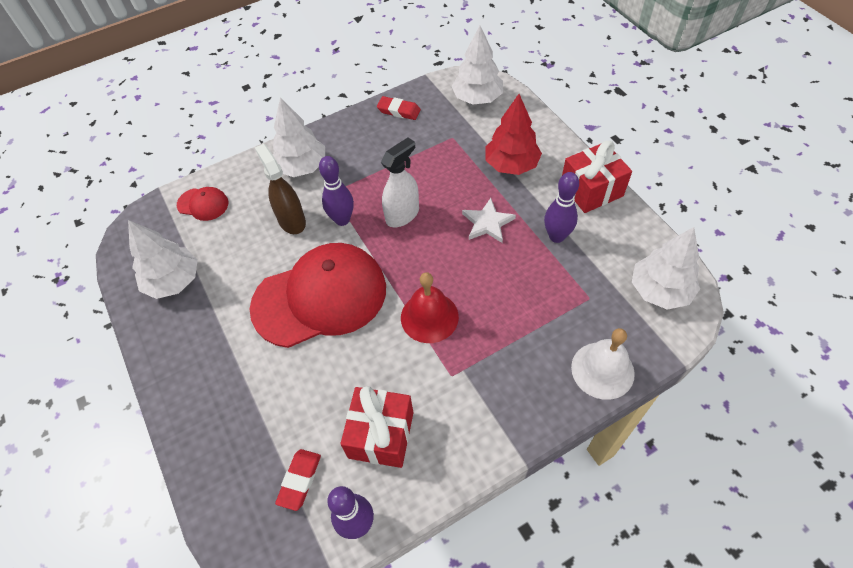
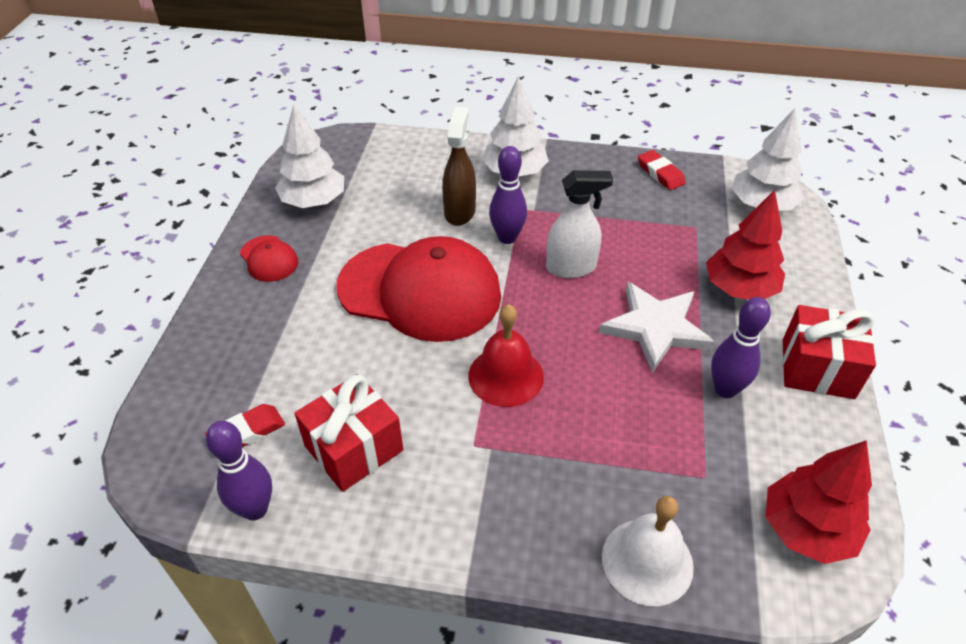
camera: 35 degrees right, 10 degrees down
(203, 204) = (398, 155): red cap -> red cap (269, 259)
(487, 223) = (656, 328): white star -> white star, size x1.52
(659, 290) = (806, 529): white tree -> red tree

